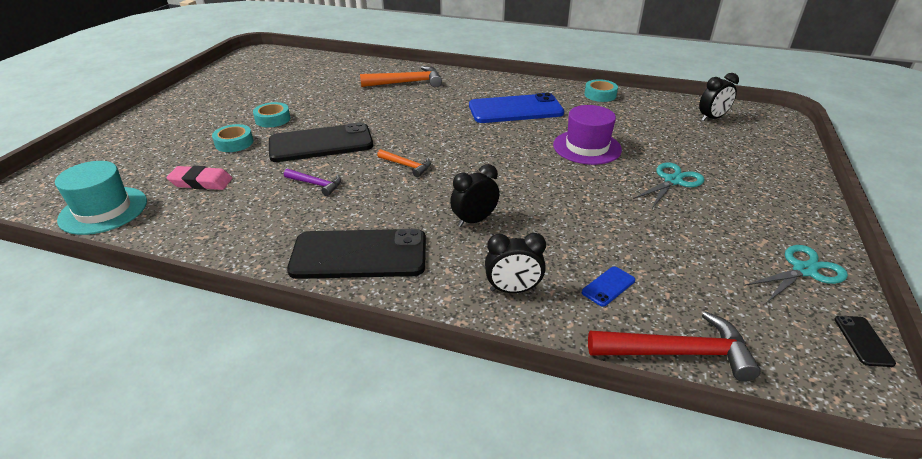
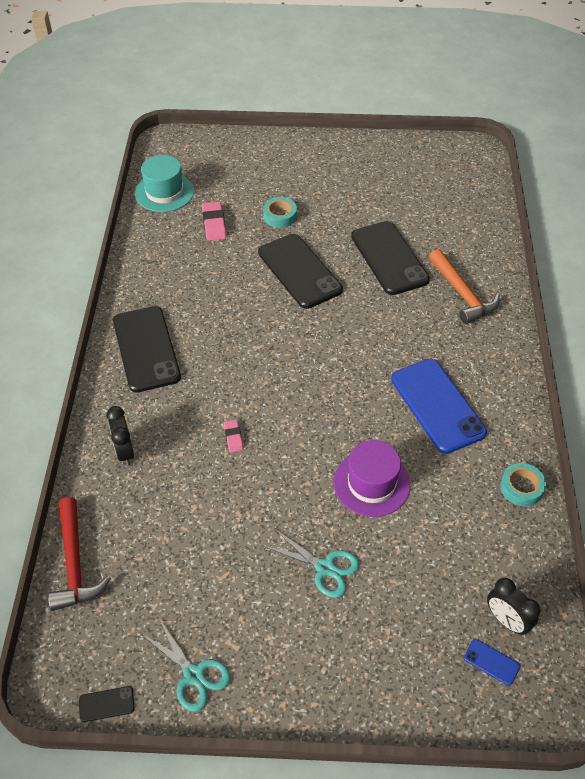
camera: 75 degrees right, 15 degrees up
(273, 119) = (332, 222): turquoise tape -> none
(316, 184) = (232, 292): purple hammer -> none
(343, 102) = (389, 258): none -> black phone
(407, 166) = (281, 342): orange hammer -> none
(474, 220) = (208, 410): black clock -> none
(516, 209) = (233, 437): none -> pink eraser
(608, 286) = (141, 515): blue phone -> blue phone (491, 662)

